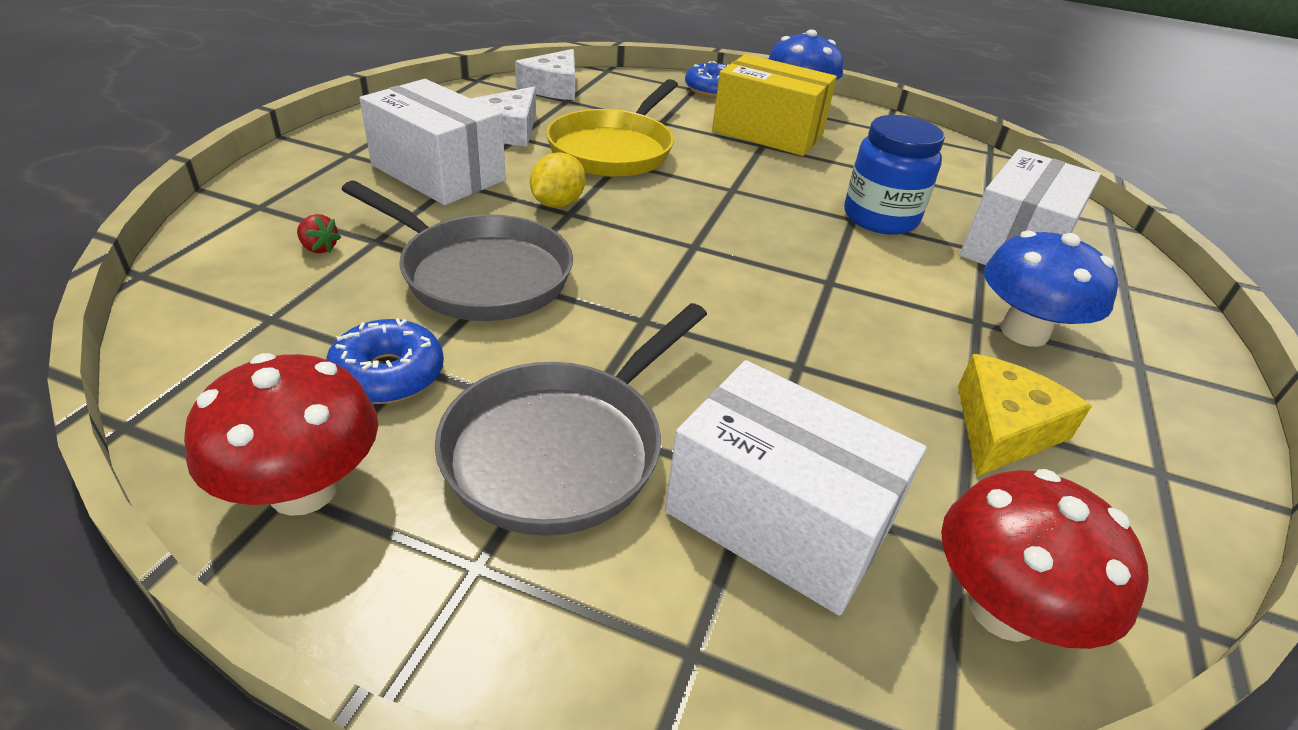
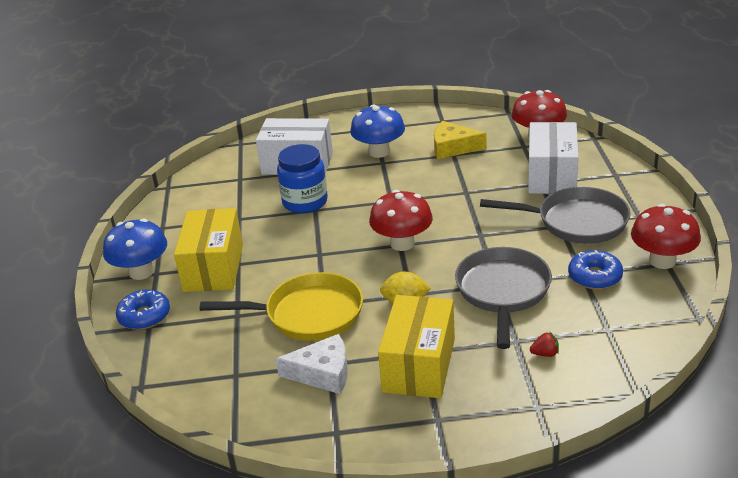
camera: 110 degrees left, 5 degrees down
(319, 248) = (545, 354): red strawberry -> red strawberry turned 75 degrees clockwise
(438, 173) = (419, 365): white box -> yellow box
(553, 87) = (213, 395): white cheese -> none
(694, 248) = (402, 243): none -> red mushroom

